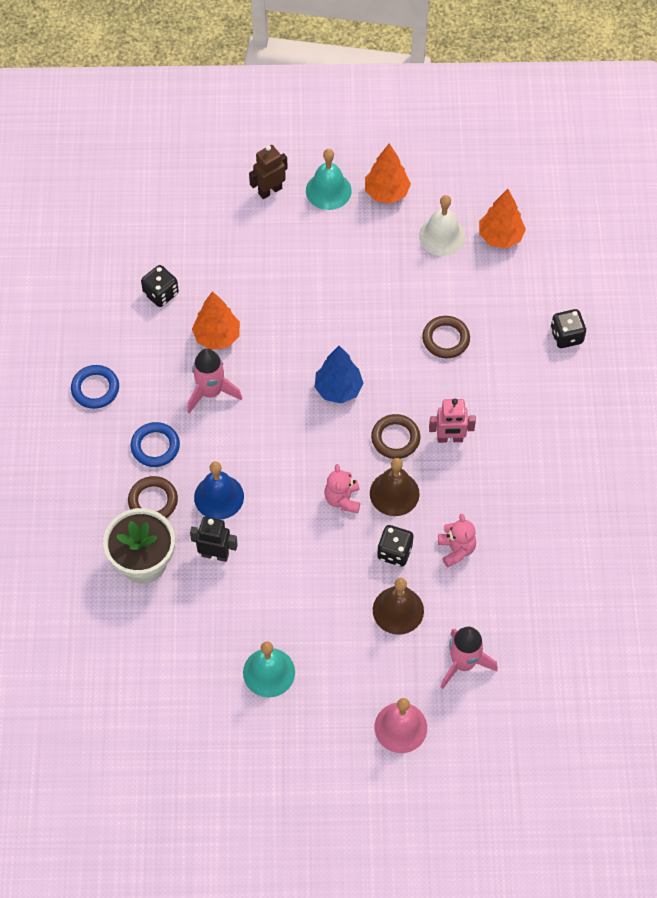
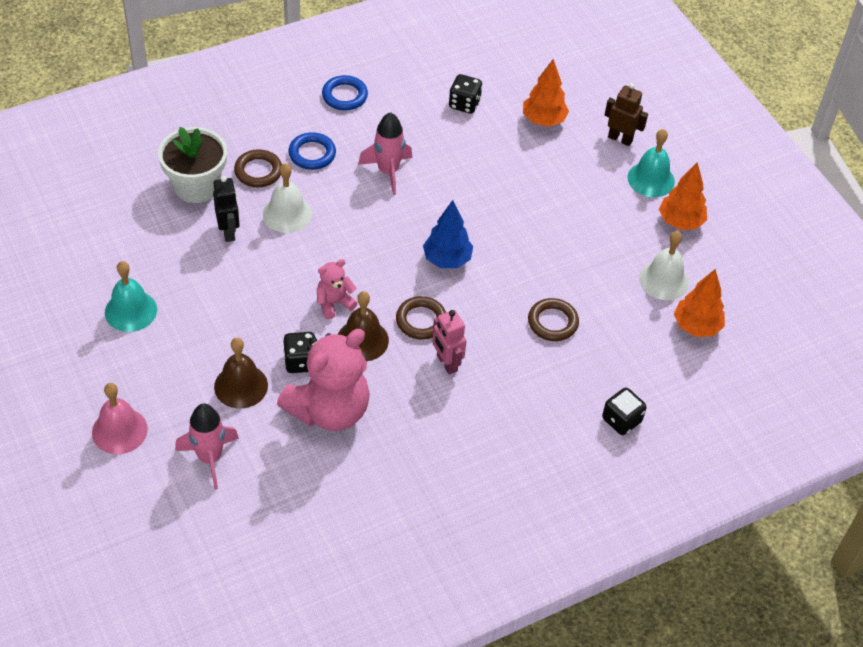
camera: 60 degrees right, 10 degrees down
(217, 336) = (446, 156): orange tree -> orange tree (543, 120)
(219, 497) = (287, 214): blue bell -> white bell
(456, 549) = (329, 410): pink teddy bear -> pink teddy bear, size x2.11

